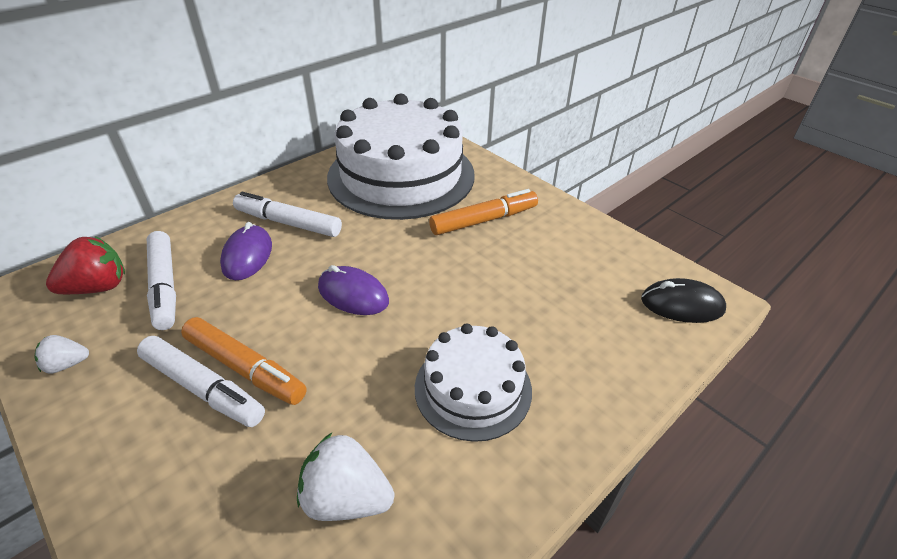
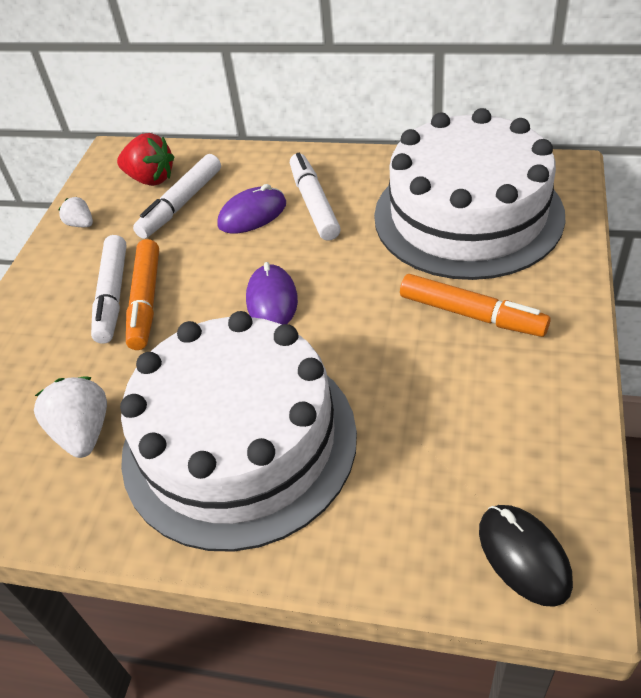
camera: 60 degrees right, 5 degrees up
(473, 388) = (239, 442): white cake -> white cake, size x1.90

